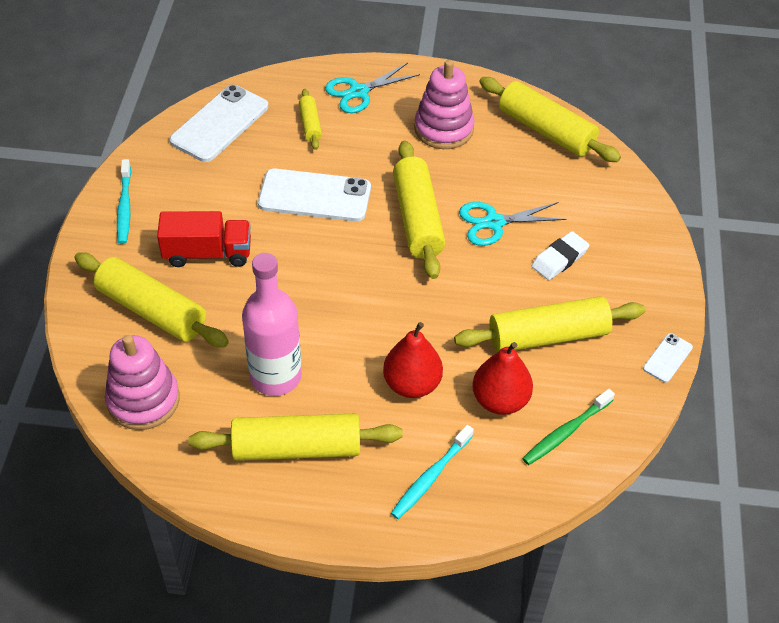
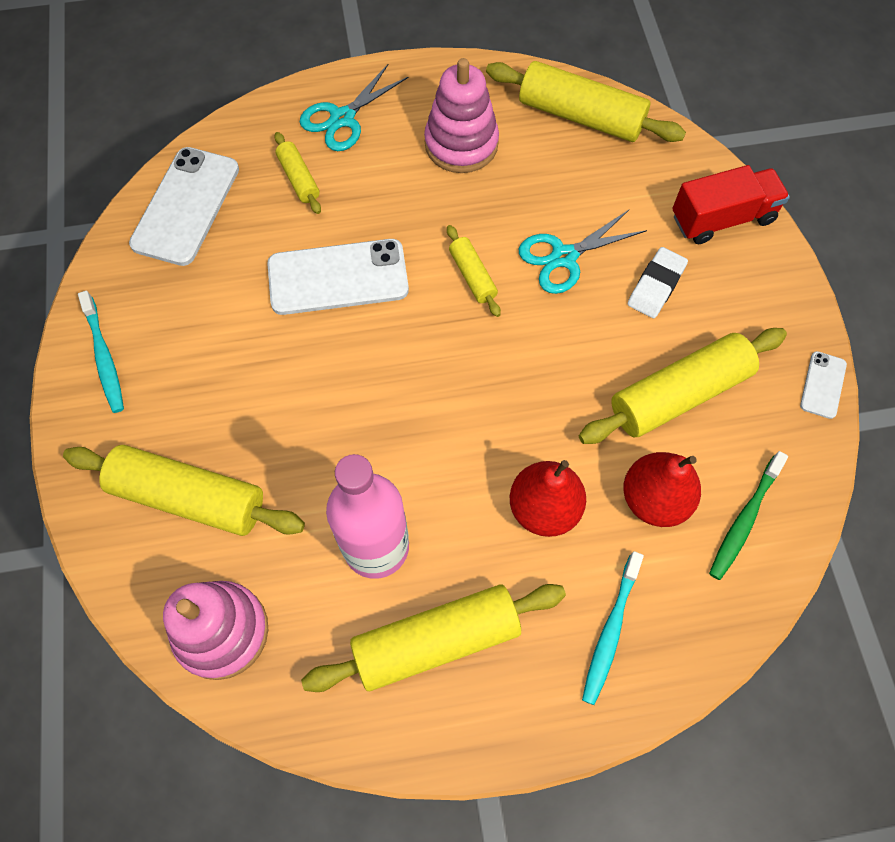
camera: 15 degrees left, 15 degrees up
(207, 253) = (232, 395): red truck -> red truck (722, 218)
(417, 219) = (472, 276): yellow rolling pin -> yellow rolling pin, size x0.50

